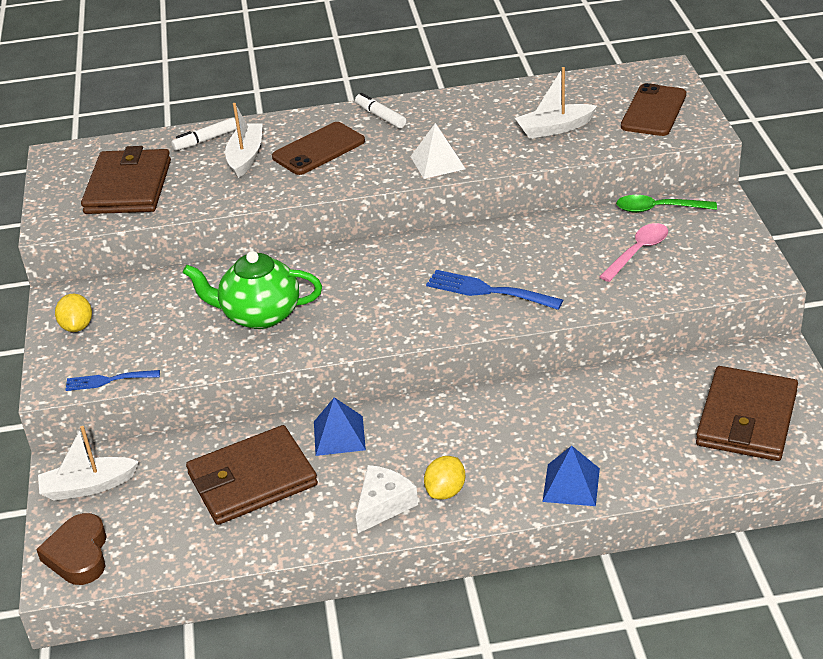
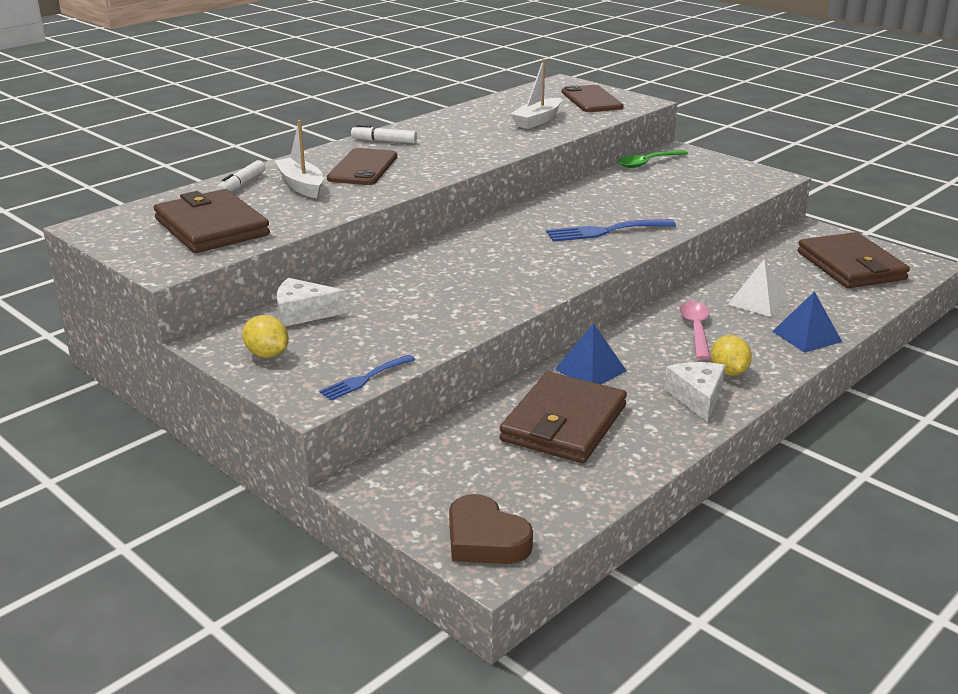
camera: 40 degrees left, 10 degrees down
(88, 486) = (414, 487): white boat -> none
(145, 293) = (303, 313): none -> white cheese
(259, 315) = (440, 295): green teapot -> none
(437, 162) = (480, 154): white pyramid -> white pyramid (758, 302)
(638, 252) = (673, 186): pink spoon -> pink spoon (696, 330)

